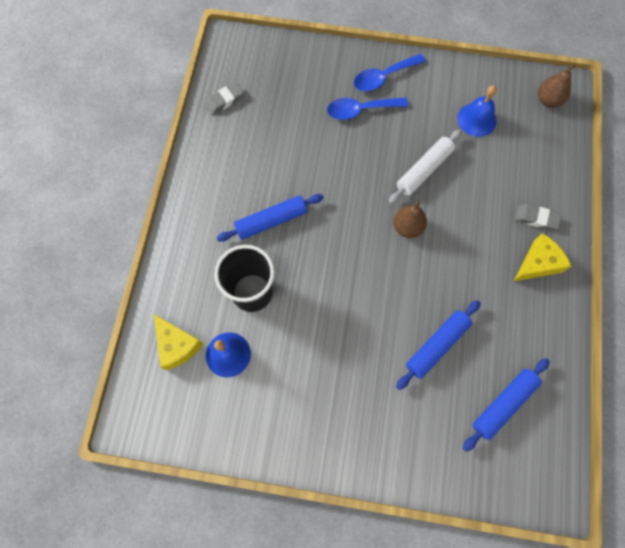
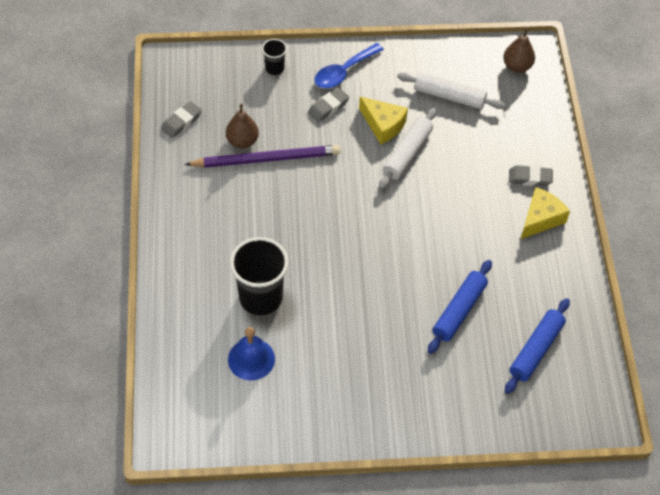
camera: 15 degrees left, 15 degrees down
(177, 345) = (196, 361): yellow cheese -> yellow cheese (383, 125)
(271, 221) = (262, 228): blue rolling pin -> none
(292, 152) = (266, 159): none -> purple pencil
(321, 63) = (274, 68): none -> black cup
(361, 110) = (328, 107): blue spoon -> grey eraser
(407, 227) = (403, 209): brown pear -> brown pear (242, 141)
(476, 119) = (449, 96): blue bell -> white rolling pin

